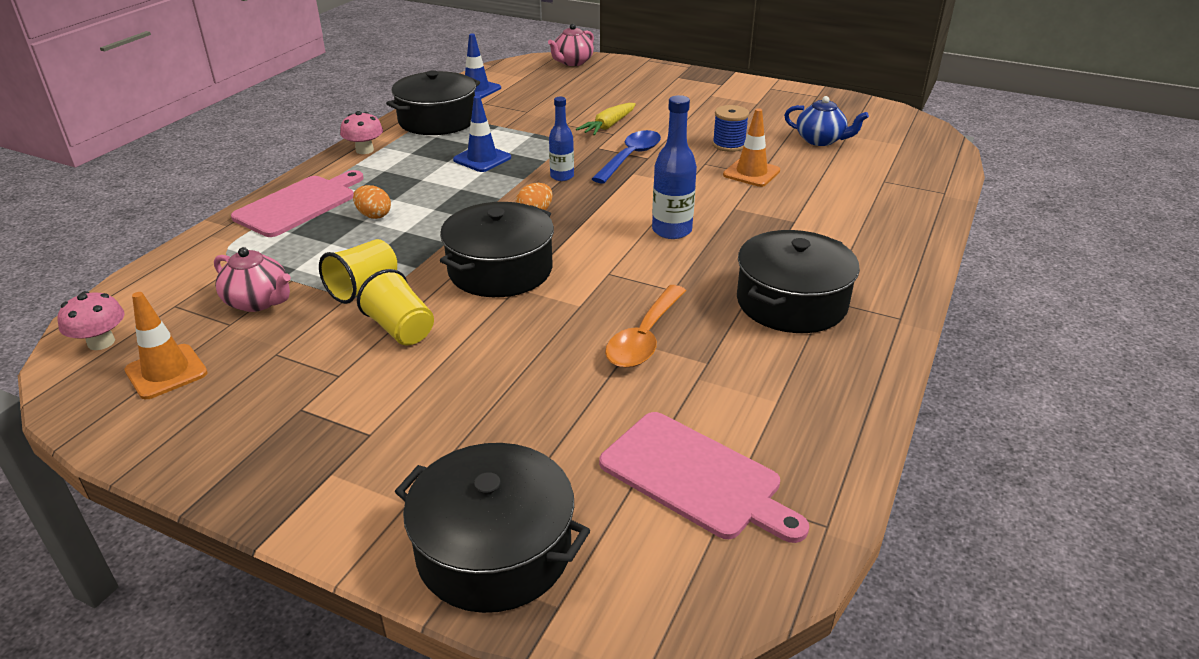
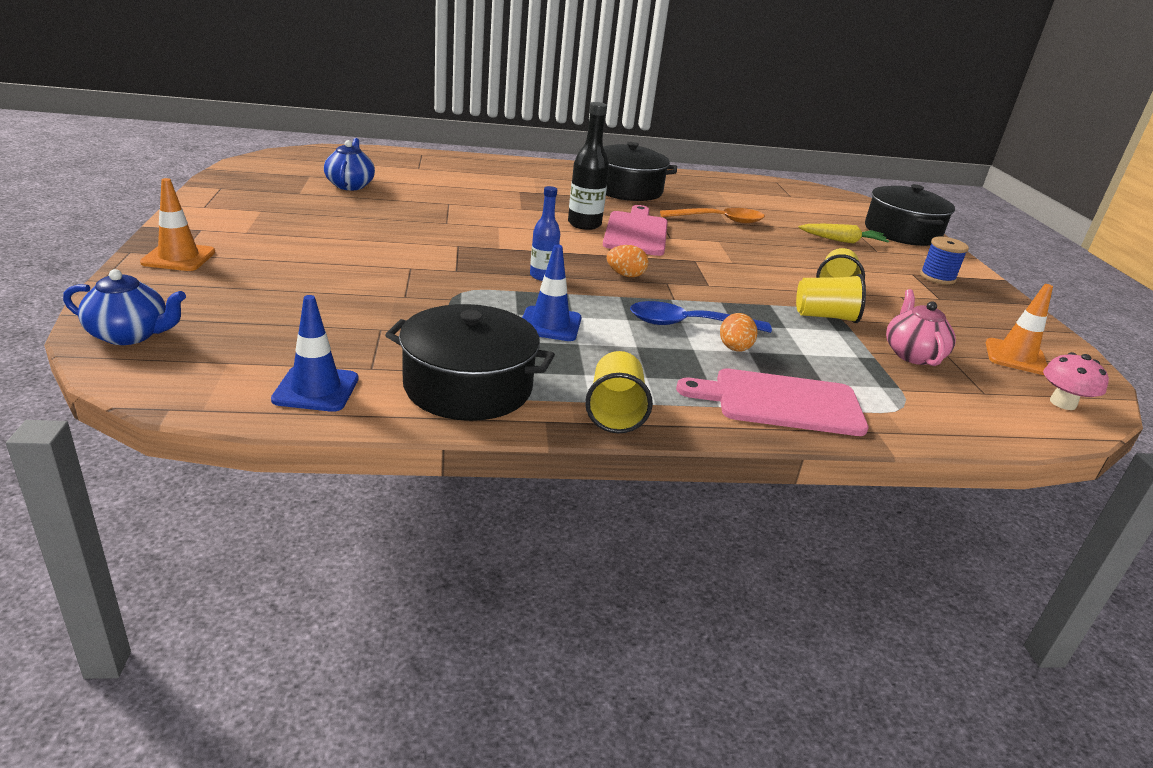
camera: 125 degrees left, 5 degrees down
(364, 150) = (615, 412): pink mushroom -> yellow cup
(500, 270) = (722, 272): black pot -> none
(572, 62) = (130, 335): pink teapot -> blue teapot
(608, 126) = (390, 272): yellow carrot -> yellow carrot (842, 241)
(630, 157) = (465, 252): blue spoon -> blue spoon (688, 324)
(671, 230) = (584, 224): blue bottle -> black bottle
(696, 477) = (794, 202): pink cutting board -> pink cutting board (636, 232)
(728, 145) = (393, 216): blue spool -> blue spool (937, 277)
(751, 173) = (449, 205): orange traffic cone -> orange traffic cone (178, 257)

